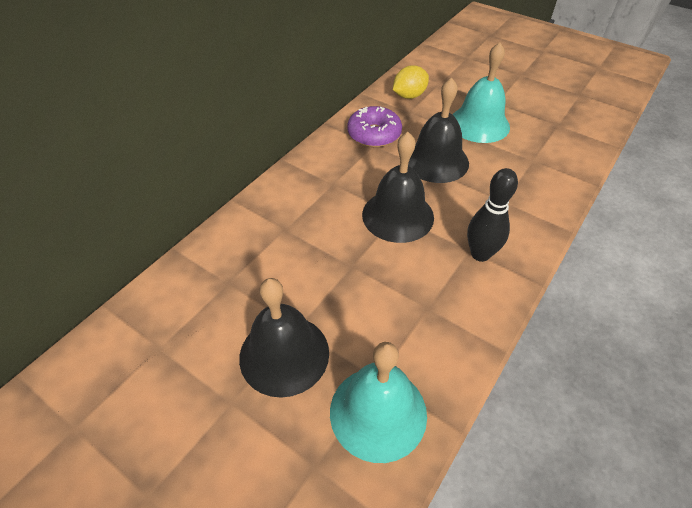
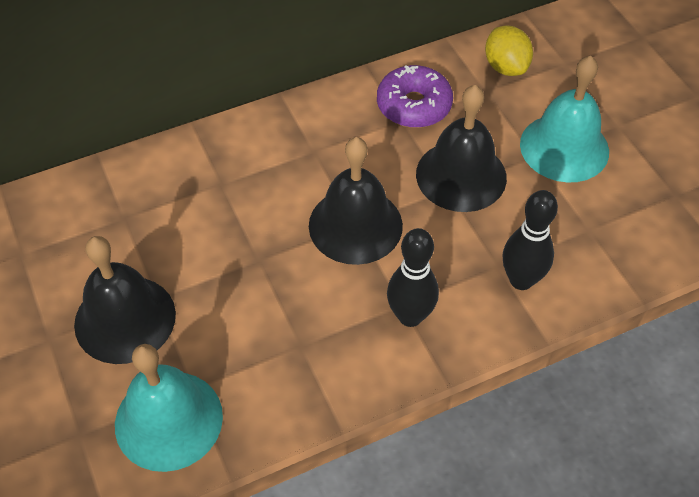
camera: 30 degrees right, 5 degrees up
(409, 96) = (505, 67): yellow lemon -> yellow lemon turned 75 degrees clockwise
(523, 203) = (521, 280): none -> black bowling pin

